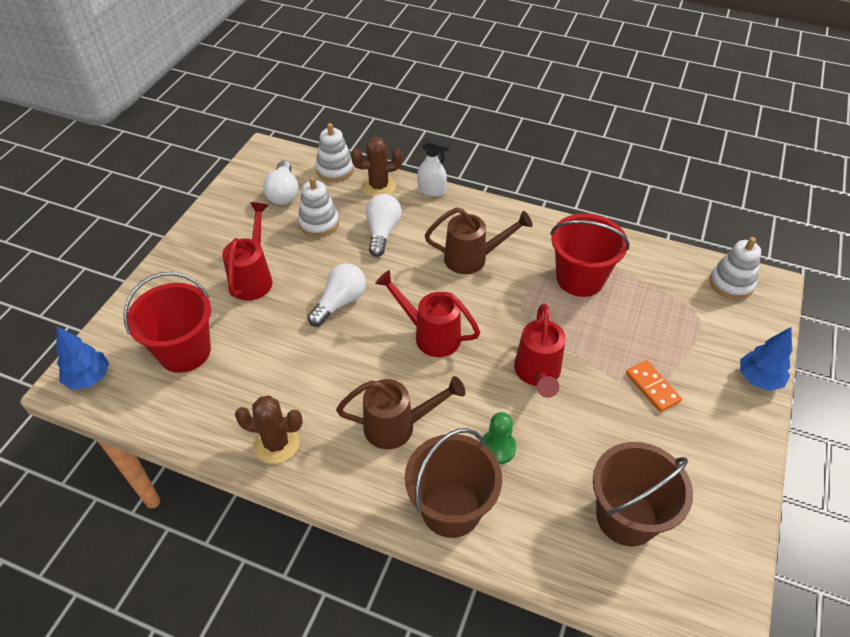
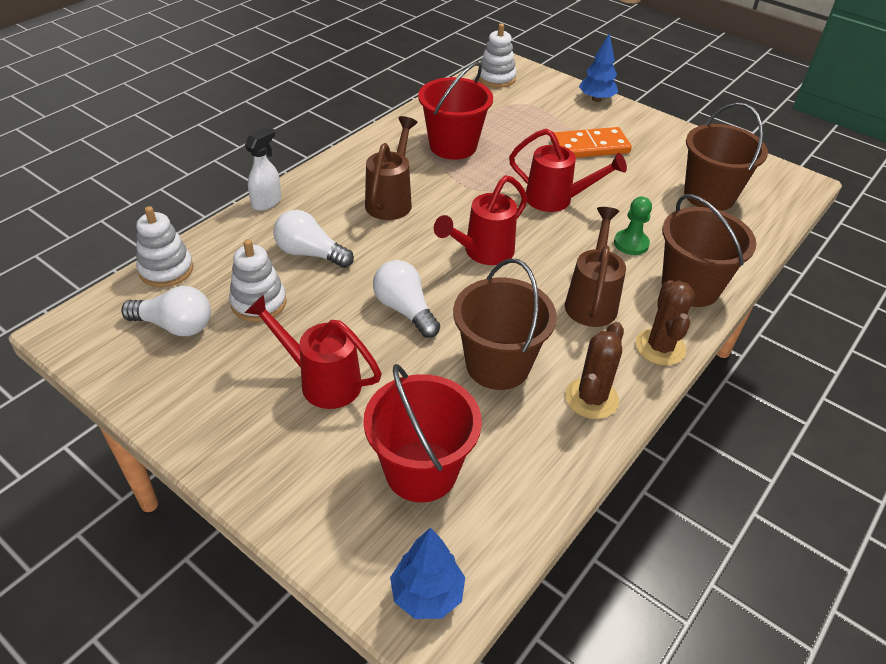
camera: 75 degrees left, 5 degrees down
(297, 373) = (498, 365): none -> brown bucket
(379, 186) = (228, 240): brown cactus -> brown cactus (660, 347)
(652, 387) = (589, 146): orange domino -> orange domino, size x1.54

